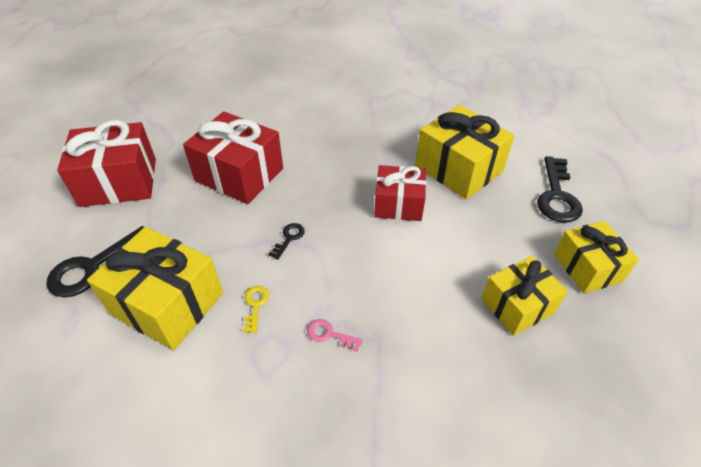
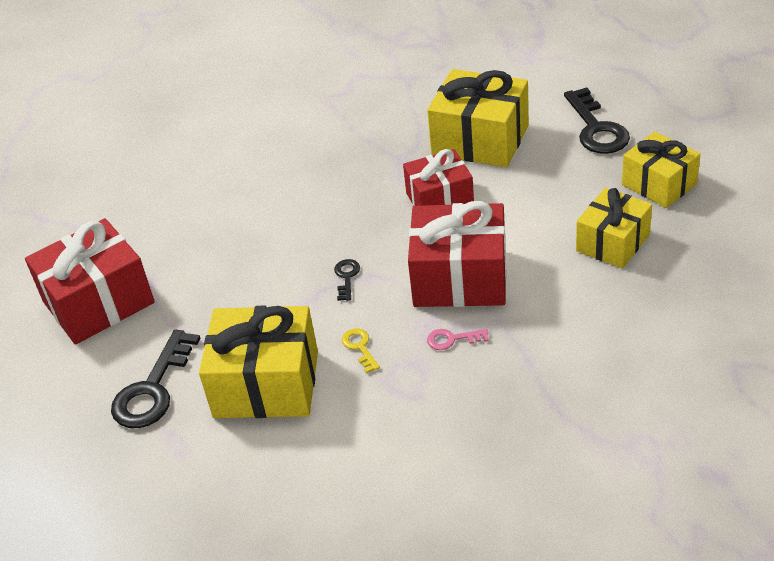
camera: 20 degrees left, 5 degrees down
(239, 175) = (238, 239): red gift -> red gift (460, 278)

